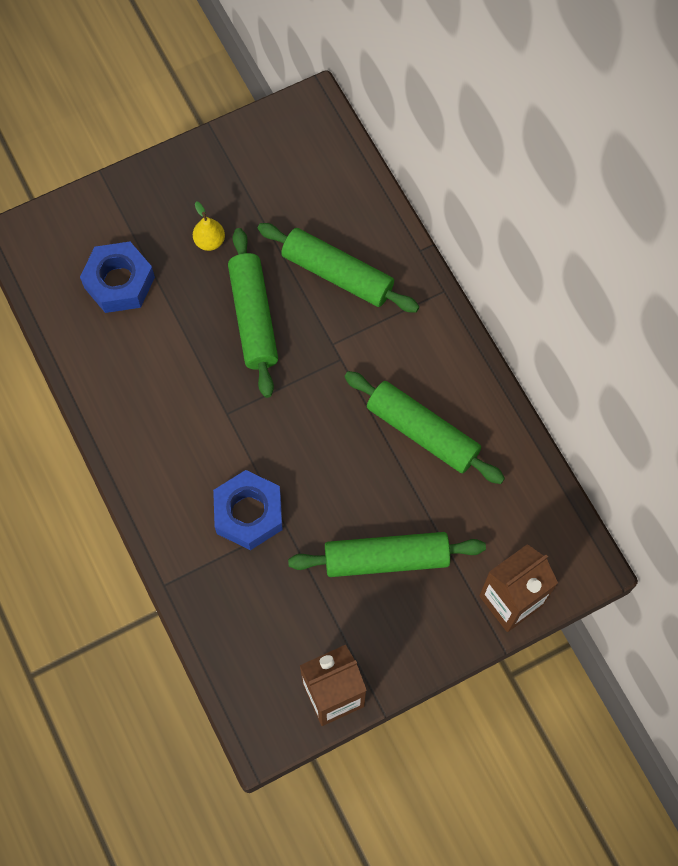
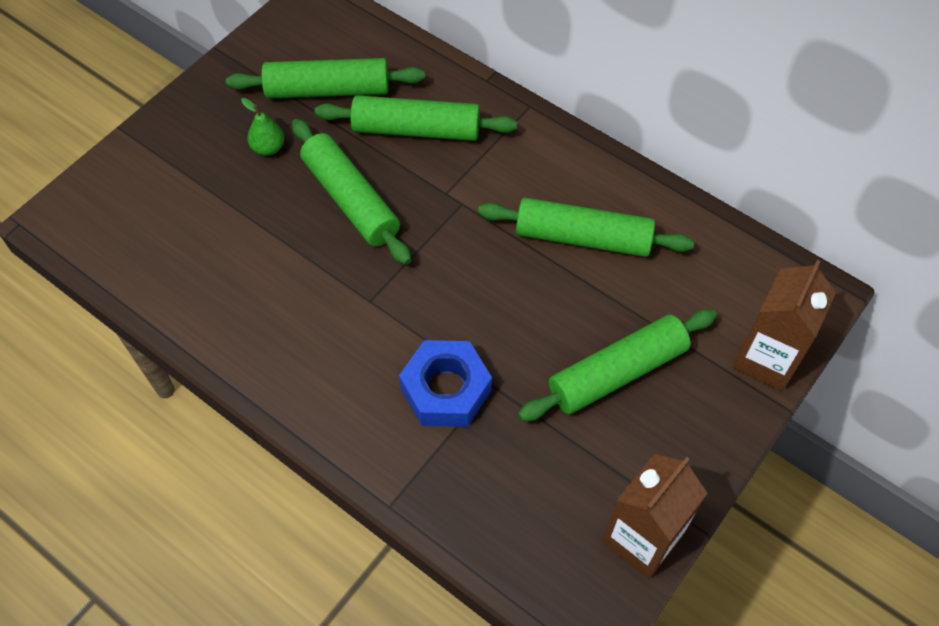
camera: 25 degrees left, 10 degrees down
(119, 282) = (188, 220): blue nut -> none
(209, 241) = (268, 148): yellow pear -> green pear
(282, 205) = (328, 90): none -> green rolling pin

